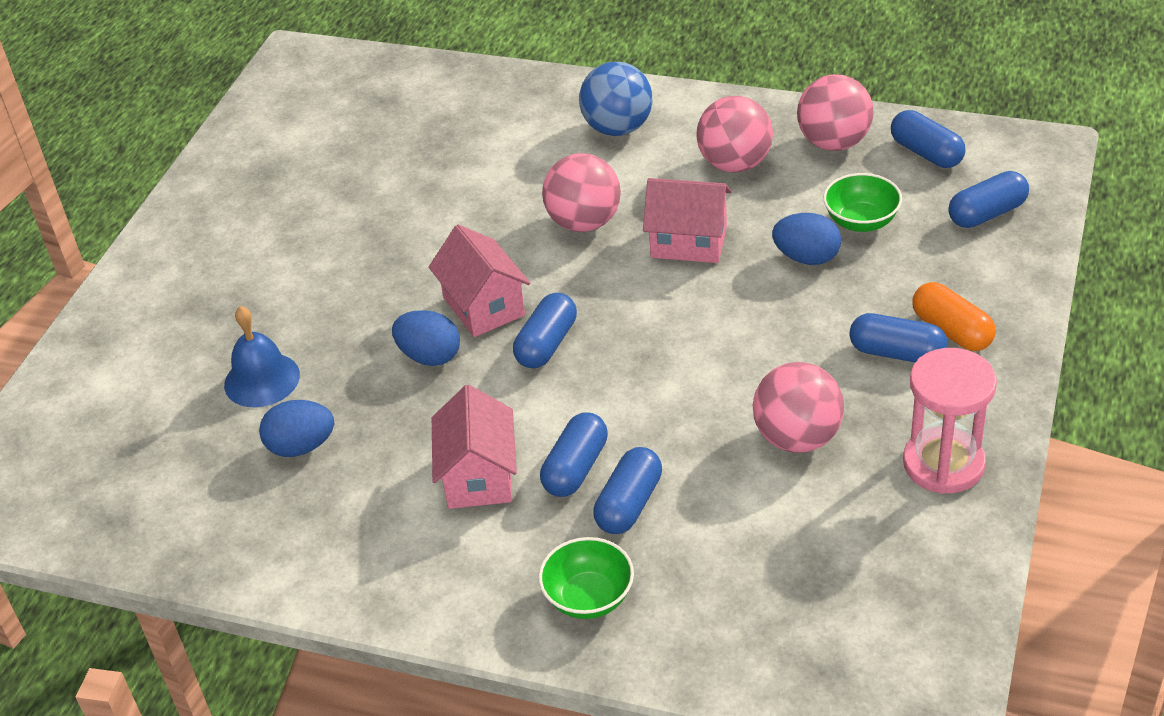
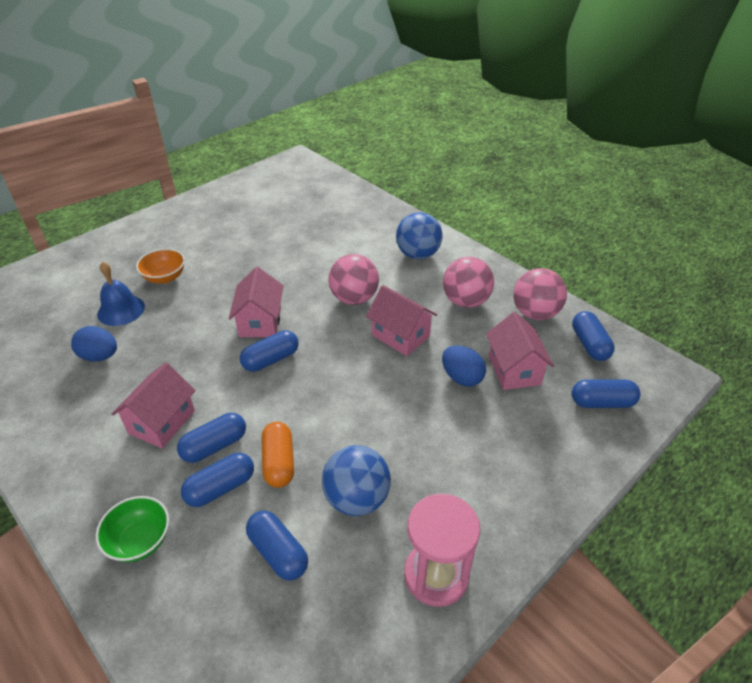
camera: 25 degrees right, 0 degrees up
(278, 310) = (165, 277): none -> orange bowl
(430, 356) = (207, 337): blue egg -> none
(797, 438) = (357, 498): pink ball -> blue ball
(861, 221) = (514, 370): green bowl -> pink house
(897, 353) = (468, 471): blue capsule -> blue capsule (278, 552)
(952, 331) = (517, 474): orange capsule -> orange capsule (279, 462)

